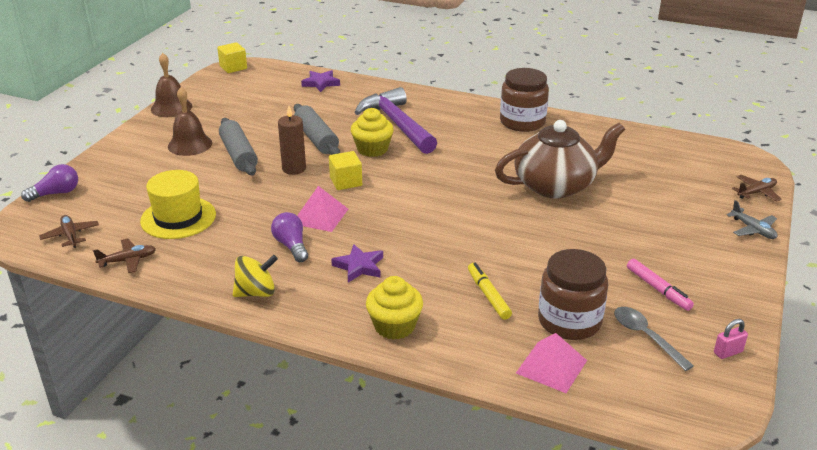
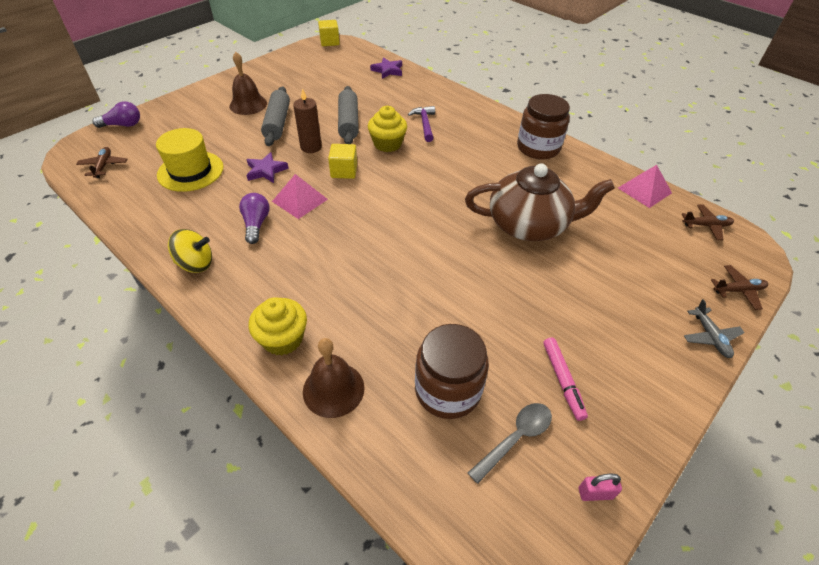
camera: 20 degrees right, 15 degrees up
(128, 260) = (125, 201): brown plane -> brown plane (706, 225)
(171, 107) = (259, 68): brown bell -> brown bell (333, 389)
(359, 266) = (296, 262): purple star -> purple star (266, 170)
(397, 124) = (425, 124): purple hammer -> purple hammer, size x0.51
(488, 295) = (389, 332): yellow marker -> none
(551, 366) = (396, 441): pink pyramid -> pink pyramid (644, 190)
(646, 337) = (515, 438): grey spoon -> grey spoon turned 60 degrees clockwise

